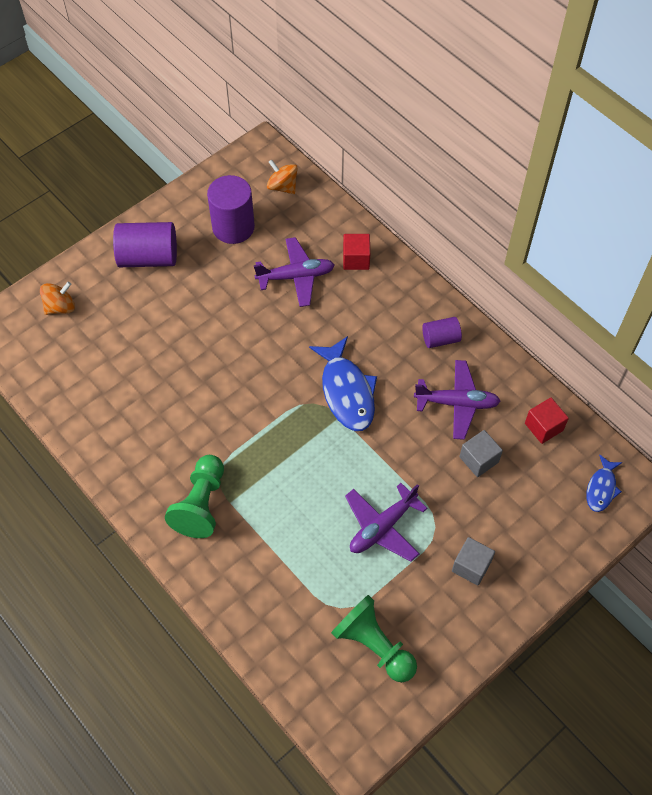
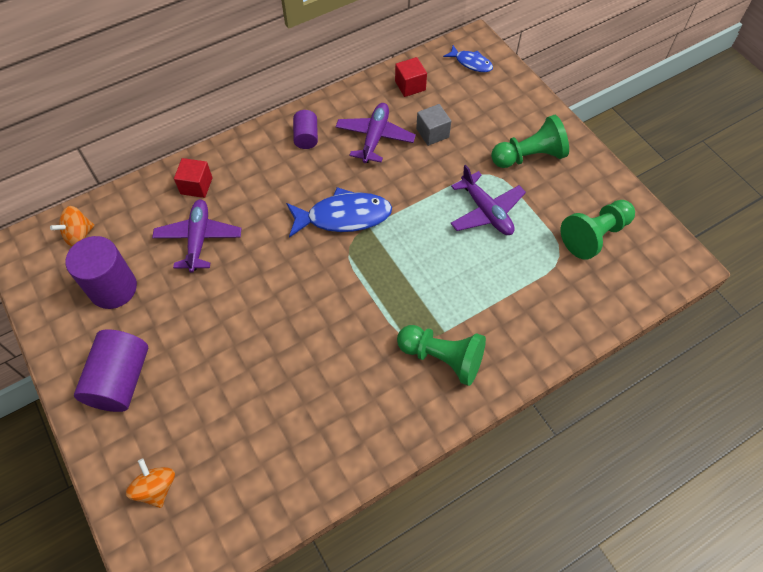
camera: 80 degrees left, 0 degrees up
(471, 566) = (529, 156): grey cube -> green pawn

